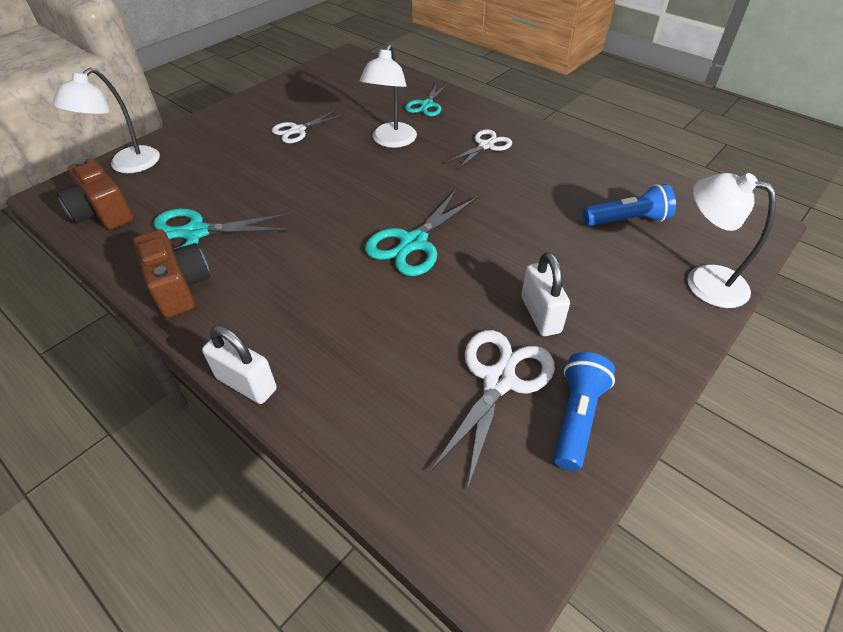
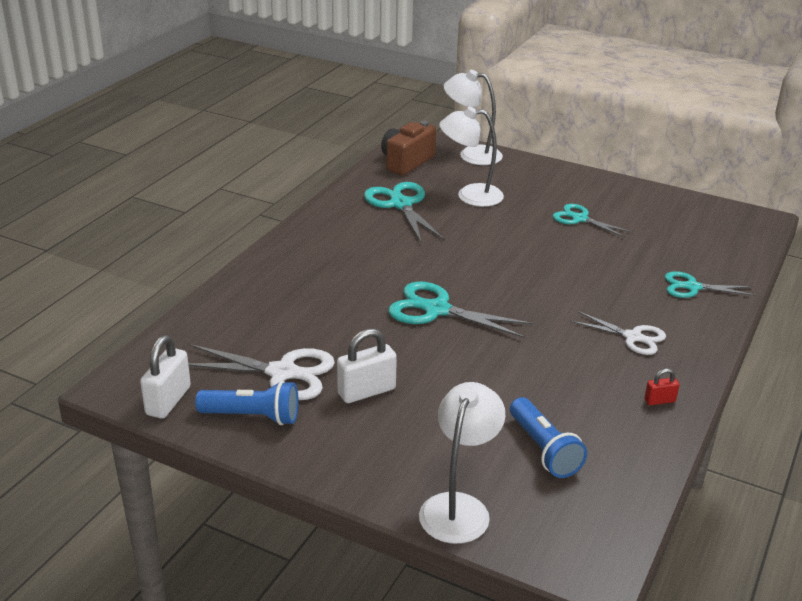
camera: 75 degrees right, 15 degrees down
(179, 287) = (337, 213): brown camera -> none
(246, 384) = (253, 260): white padlock -> white padlock (168, 401)
(297, 130) = (579, 219): white scissors -> turquoise scissors
(391, 141) = (598, 274): white lamp -> white lamp (470, 195)
(568, 153) = (659, 401): none -> red padlock

